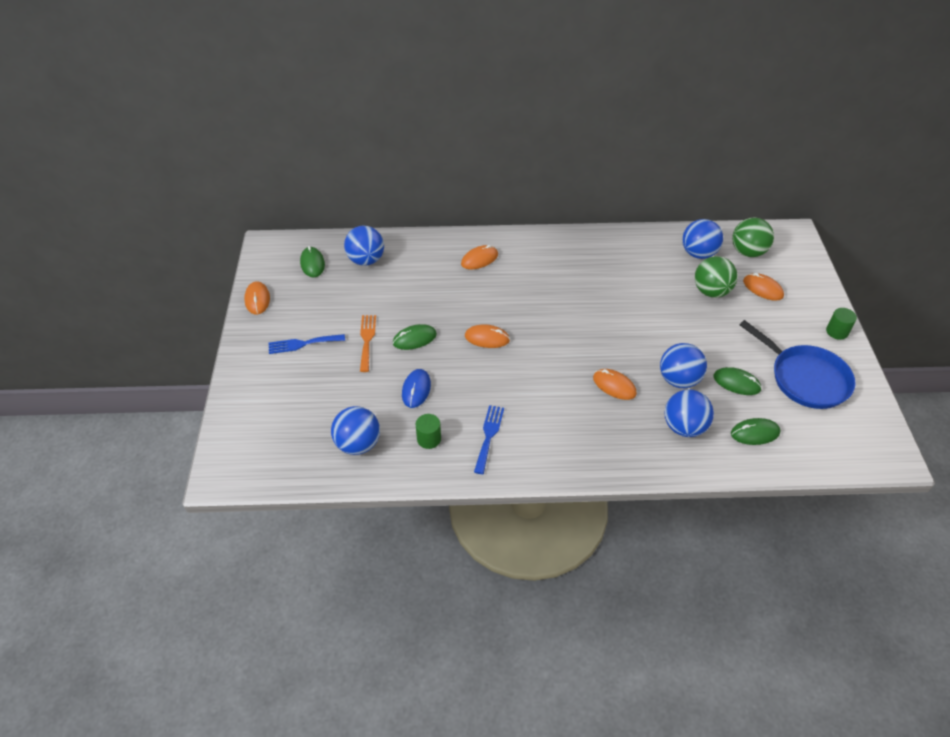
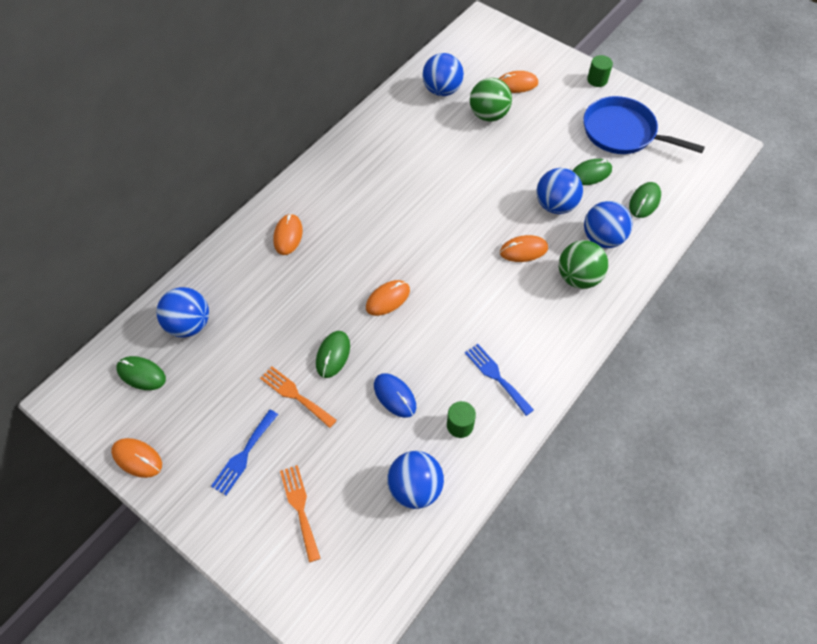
camera: 50 degrees left, 10 degrees up
(291, 394) = (300, 508): none -> orange fork
(747, 252) = (472, 61): green ball -> green ball (578, 278)
(806, 378) = (622, 132): blue pan -> blue pan turned 150 degrees counterclockwise

